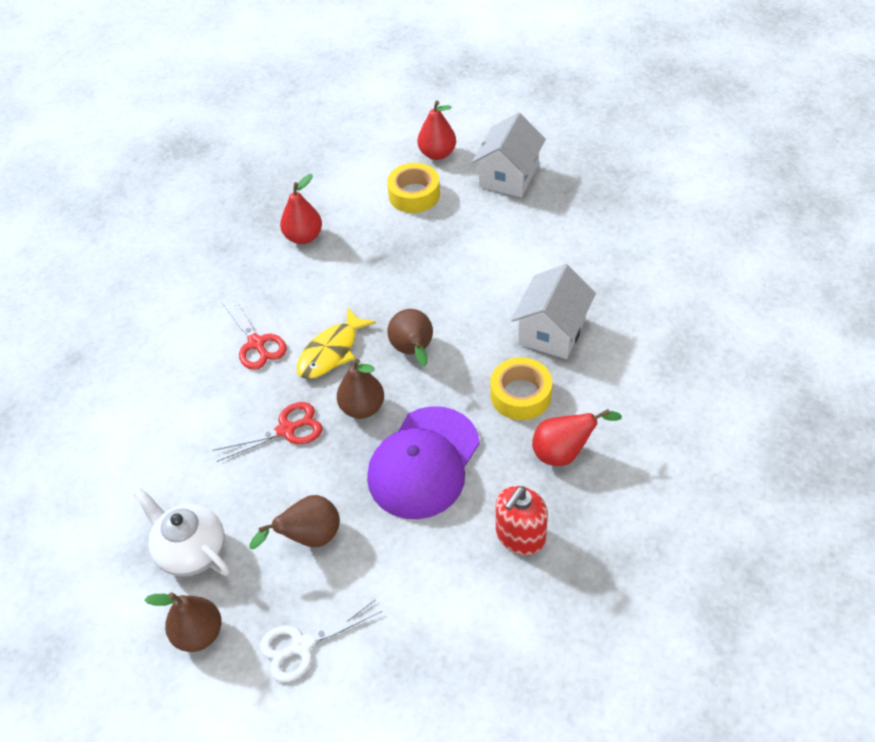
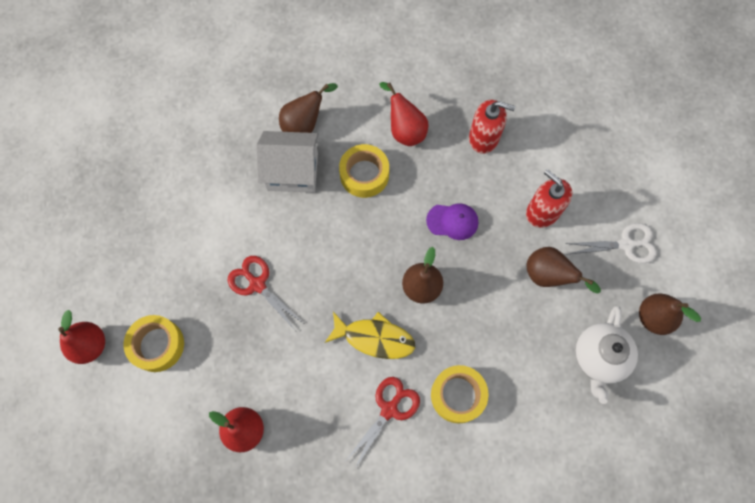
camera: 115 degrees left, 20 degrees up
(235, 403) = (458, 395): none -> yellow tape
(287, 430) = (465, 338): red scissors -> red scissors (257, 284)
(301, 646) = (626, 244): white scissors -> white scissors turned 45 degrees counterclockwise
(391, 564) = (542, 212): none -> red soap dispenser
(413, 351) = (350, 270): brown pear -> brown pear (305, 124)
(424, 463) = (452, 221): purple cap -> purple cap, size x0.49
(508, 176) = (109, 265): white house -> none

